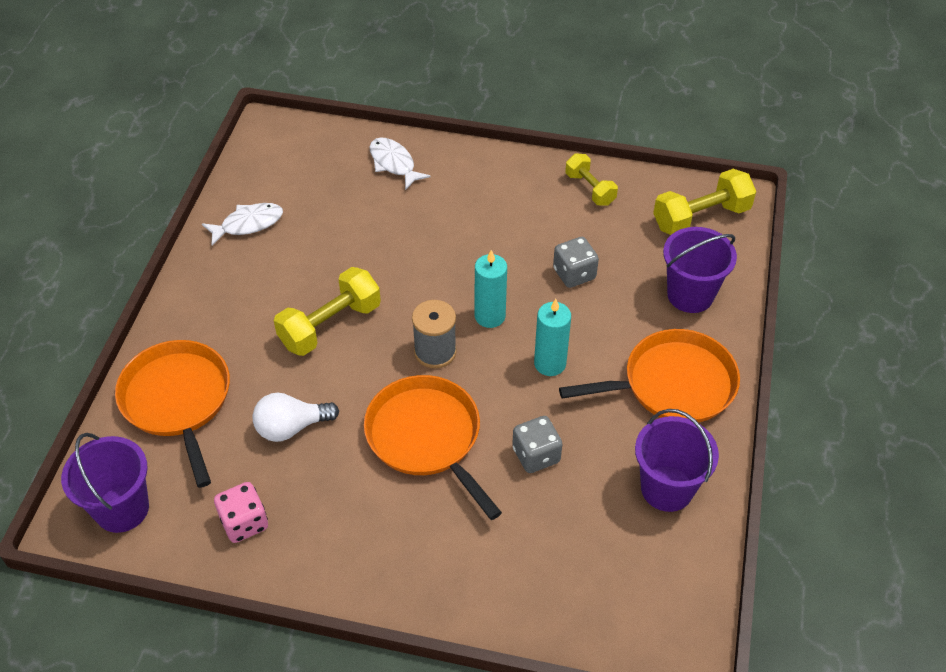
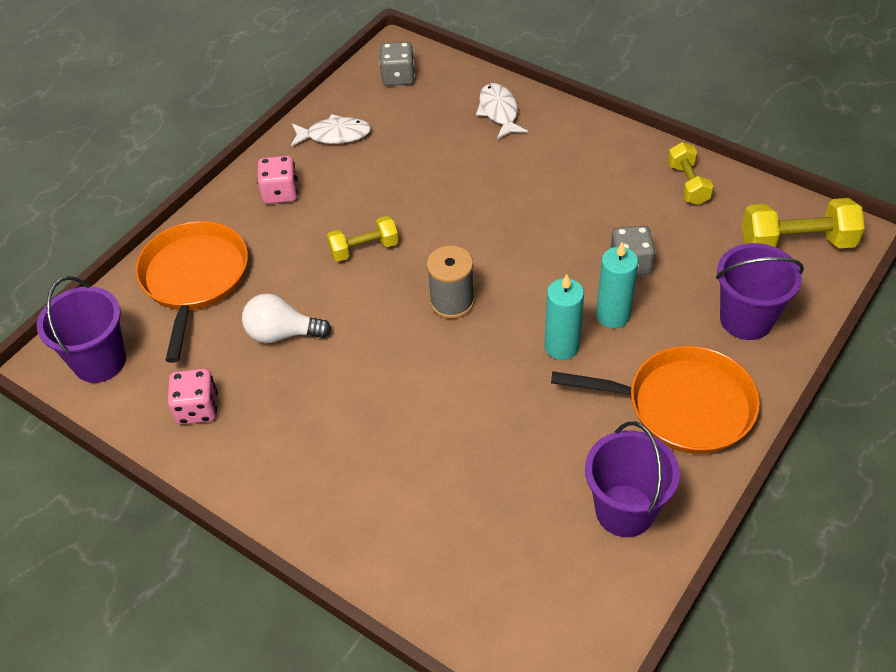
camera: 25 degrees right, 0 degrees up
(222, 294) = (280, 193): none -> pink dice
(330, 325) = (364, 249): yellow dumbbell -> yellow dumbbell, size x0.63
(426, 437) = (403, 382): orange pan -> none
(490, 316) = (523, 282): turquoise candle -> turquoise candle (613, 315)
(536, 455) = (503, 433): grey dice -> grey dice (398, 77)

